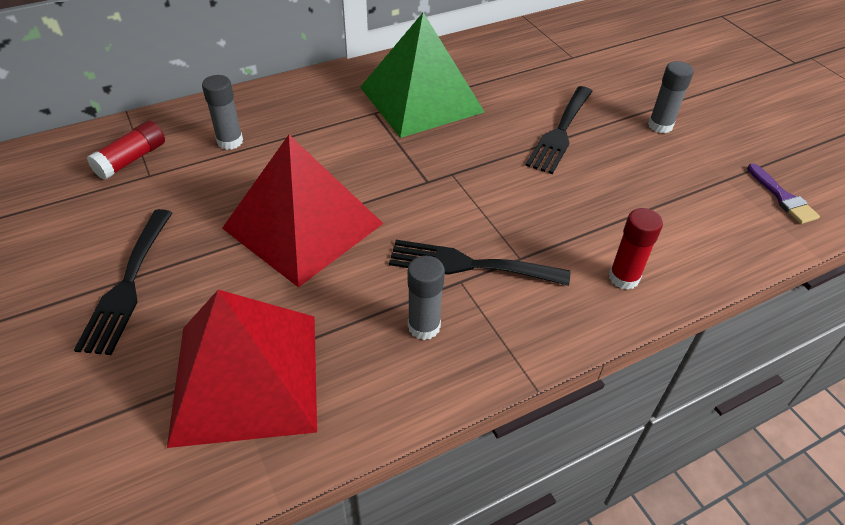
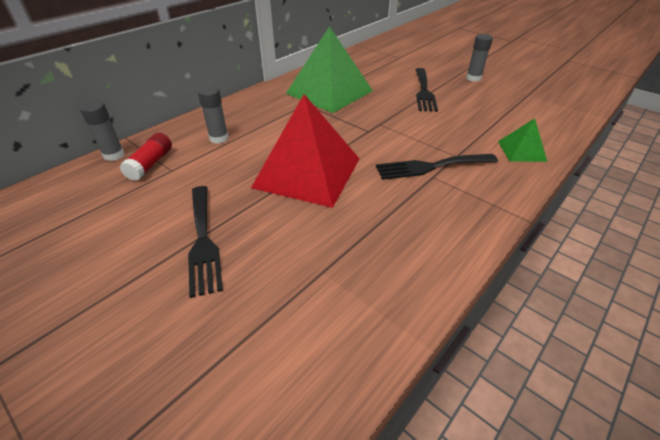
camera: 20 degrees left, 5 degrees down
(246, 377) = (339, 272): red pyramid -> none
(424, 326) = (432, 206): grey glue stick -> grey glue stick (114, 155)
(624, 278) = (521, 151): red glue stick -> green pyramid
(782, 197) = (562, 96): purple brush -> none

